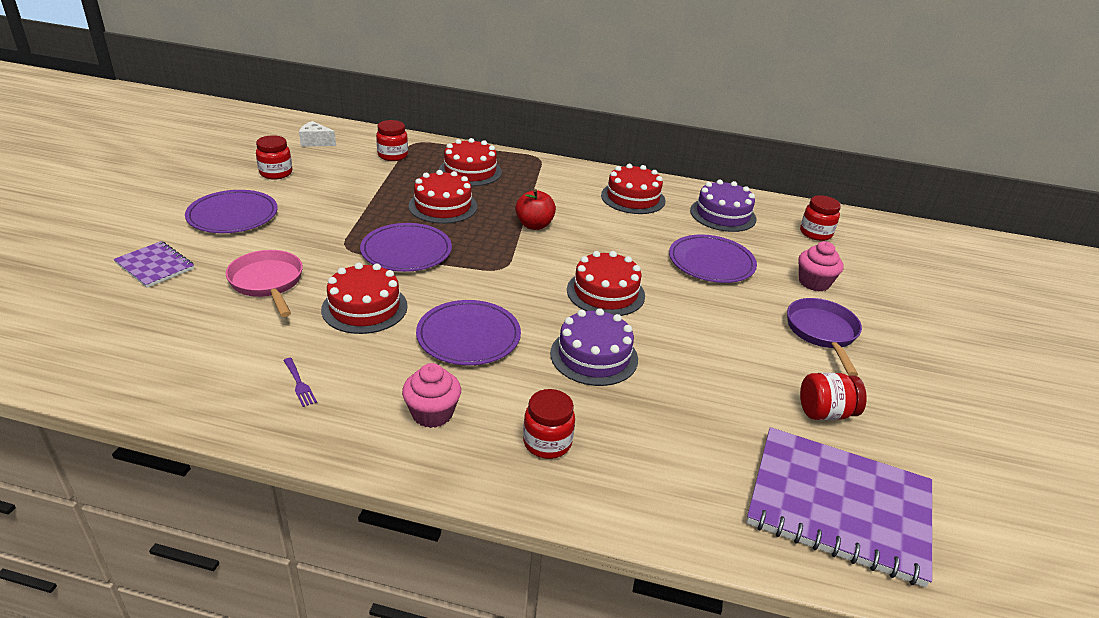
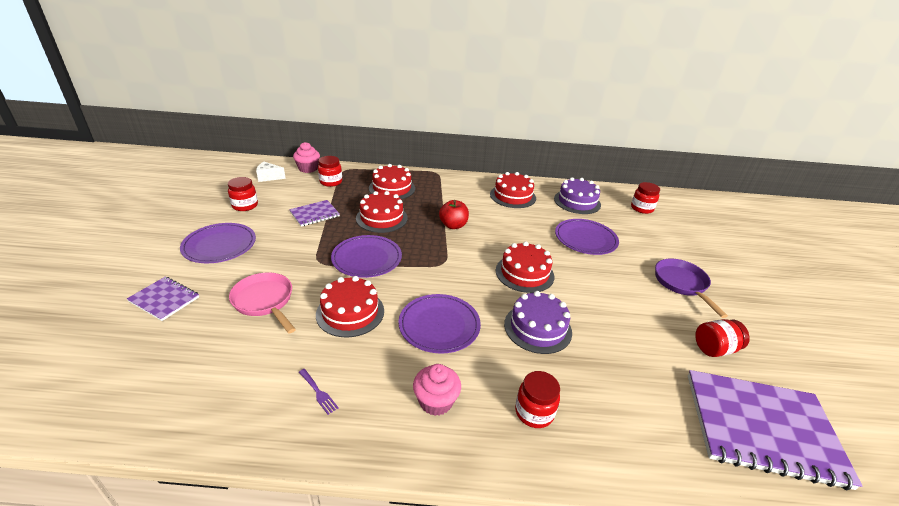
camera: 10 degrees left, 0 degrees up
(359, 192) = (314, 214): none -> purple notebook
(814, 282) = (658, 245): pink cupcake -> pink cupcake (308, 168)

